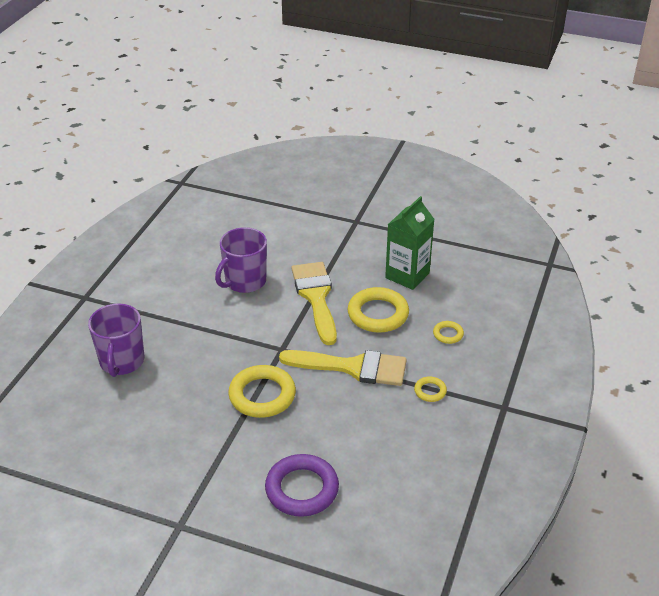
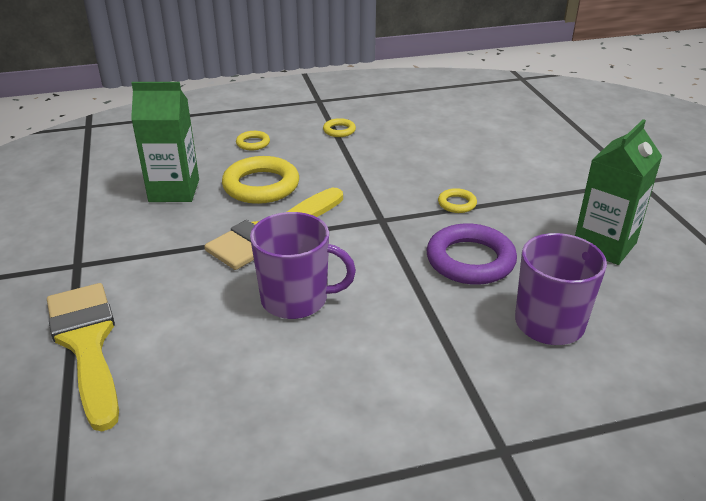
camera: 125 degrees left, 5 degrees down
(144, 436) = (604, 245): none -> green carton
(262, 395) = (457, 204): yellow ring -> yellow ring, size x0.49
(302, 489) = (519, 146): purple ring -> purple ring (470, 260)
(353, 367) = (356, 172): yellow brush -> yellow brush (87, 344)

